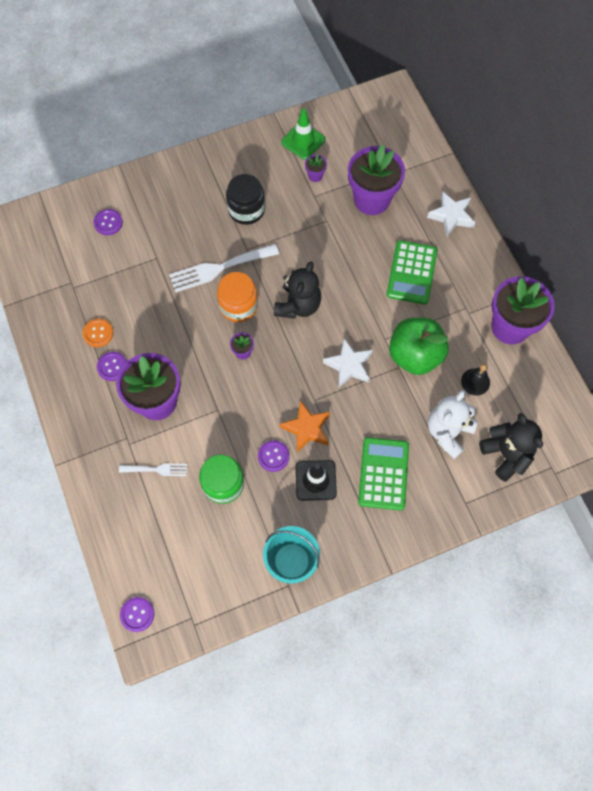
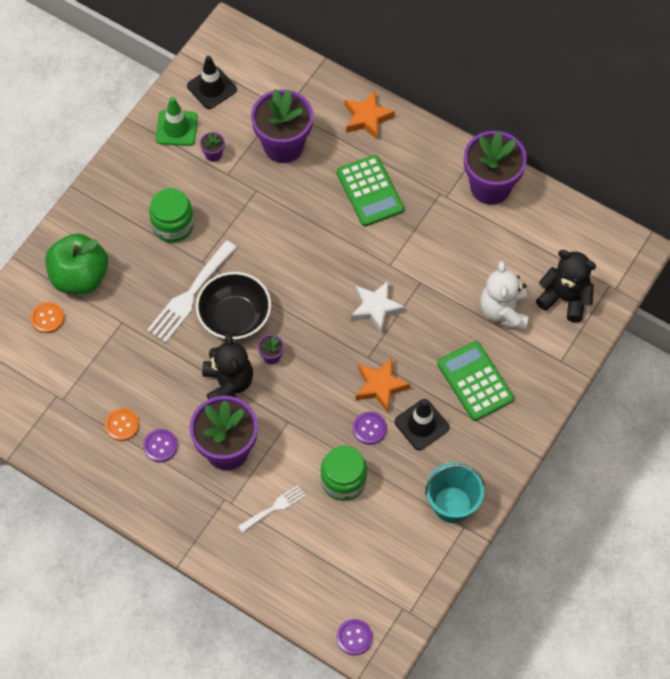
camera: 35 degrees left, 5 degrees down
(108, 223) = (47, 318): purple button -> orange button
(238, 305) = (235, 317): orange jar -> black bowl
(246, 210) = (173, 225): black jar -> green jar
(298, 305) = (289, 283): black teddy bear -> black teddy bear (228, 383)
(351, 126) = (211, 88): none -> black traffic cone
(415, 355) = (427, 263): green apple -> green apple (80, 277)
(451, 216) = (367, 118): white star -> orange star
(475, 381) = (495, 253): black bell -> none

